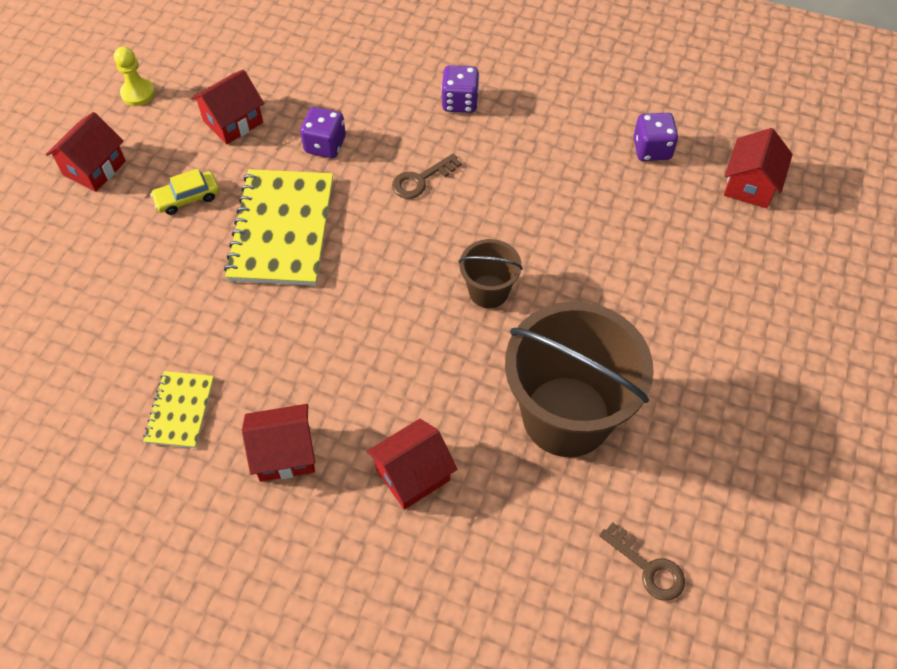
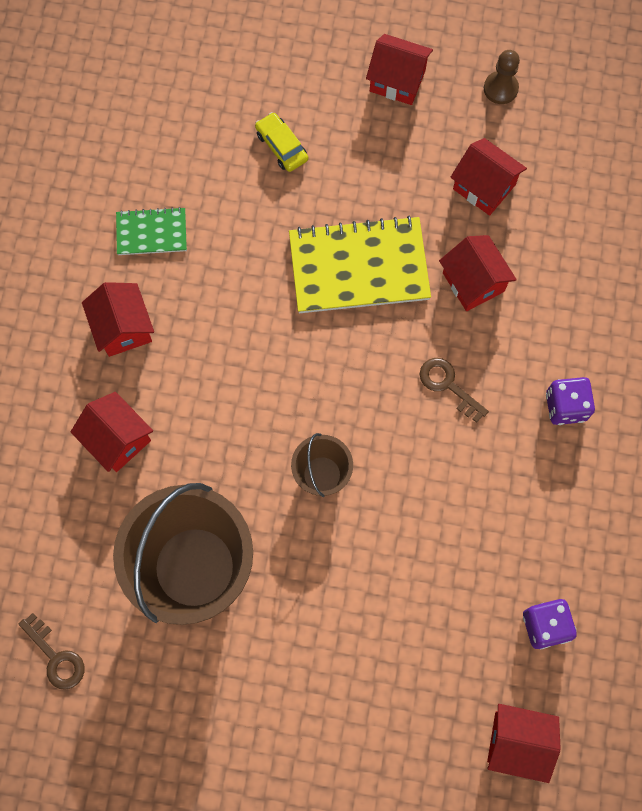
camera: 80 degrees right, 15 degrees up
(138, 93) = (500, 88): yellow pawn -> brown pawn
(180, 410) = (151, 232): yellow notebook -> green notebook
(187, 198) = (379, 172): yellow car -> yellow car (281, 146)
(325, 145) = (473, 282): purple dice -> red house
(648, 567) = (56, 657): brown key -> brown key turned 75 degrees counterclockwise

